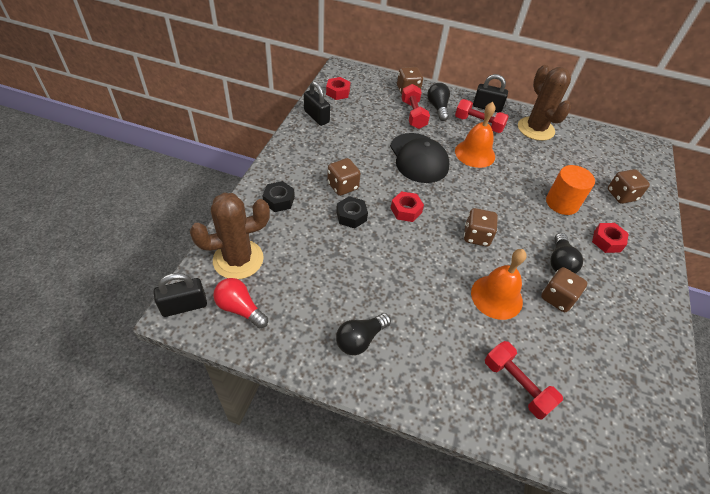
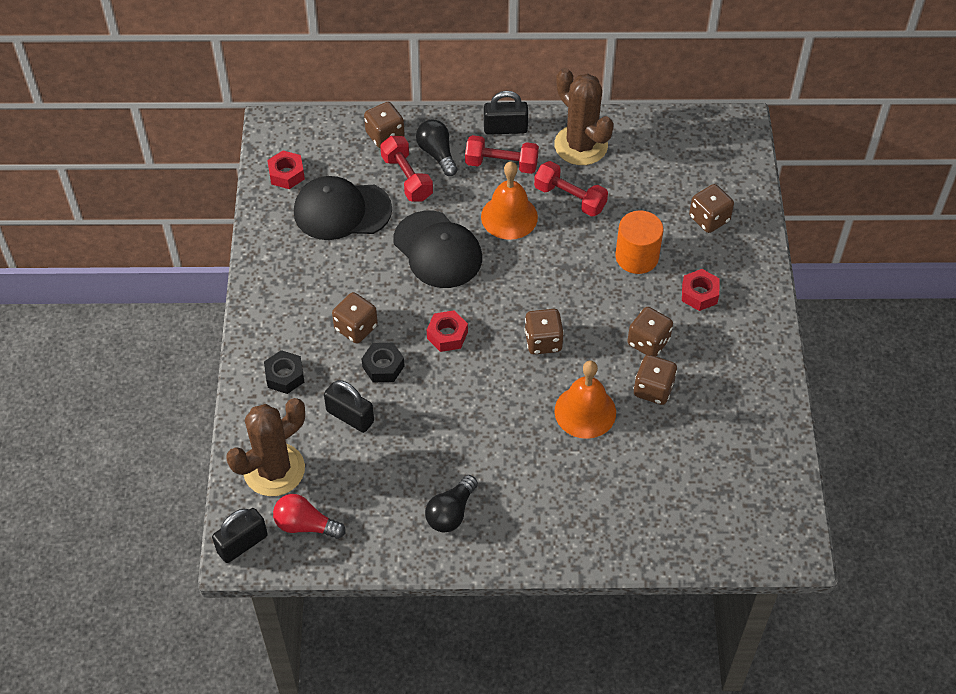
camera: 15 degrees left, 5 degrees up
(316, 117) = (275, 228): black padlock -> black padlock (350, 416)
(363, 119) = (342, 211): none -> black cap
(516, 385) = (628, 503): red dumbbell -> red dumbbell (570, 198)
(560, 262) = (648, 342): black light bulb -> brown dice

